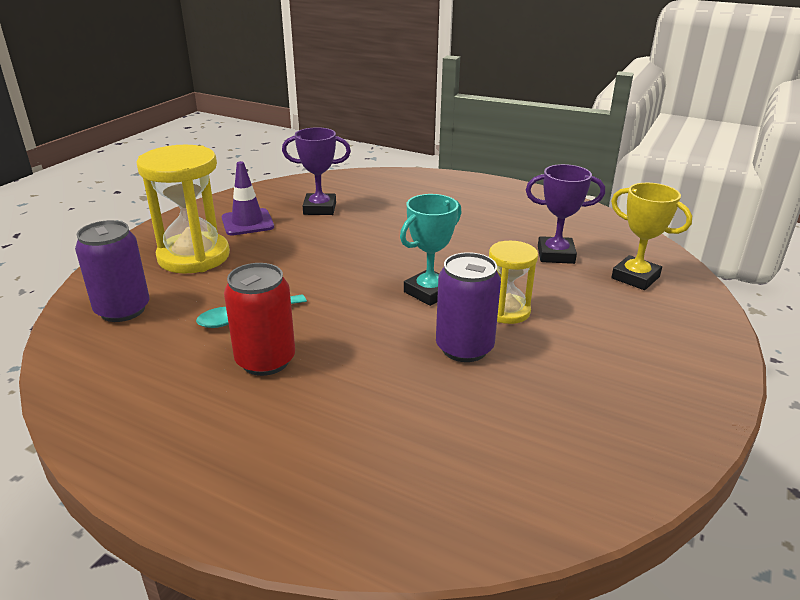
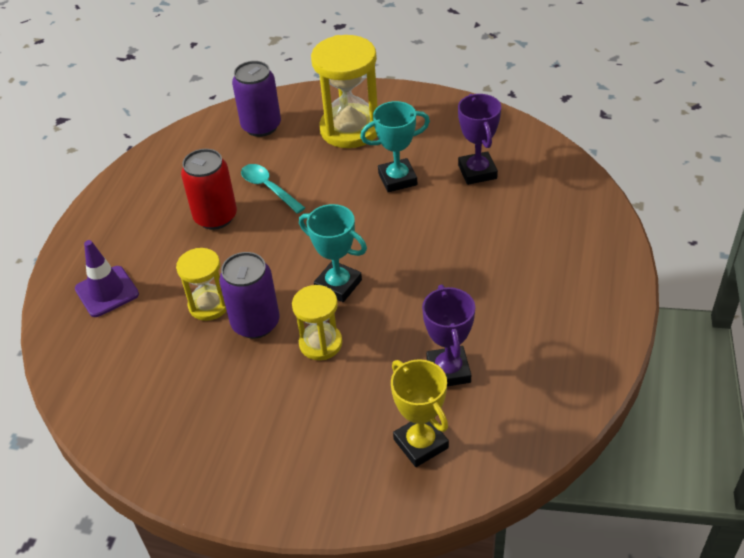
camera: 80 degrees right, 15 degrees up
(247, 222) = (425, 136): purple traffic cone -> purple traffic cone (107, 291)
(297, 243) = (397, 179): none -> turquoise trophy
(421, 379) = (209, 305): none -> yellow hourglass
(635, 277) = (420, 443): yellow trophy -> yellow trophy turned 60 degrees counterclockwise

